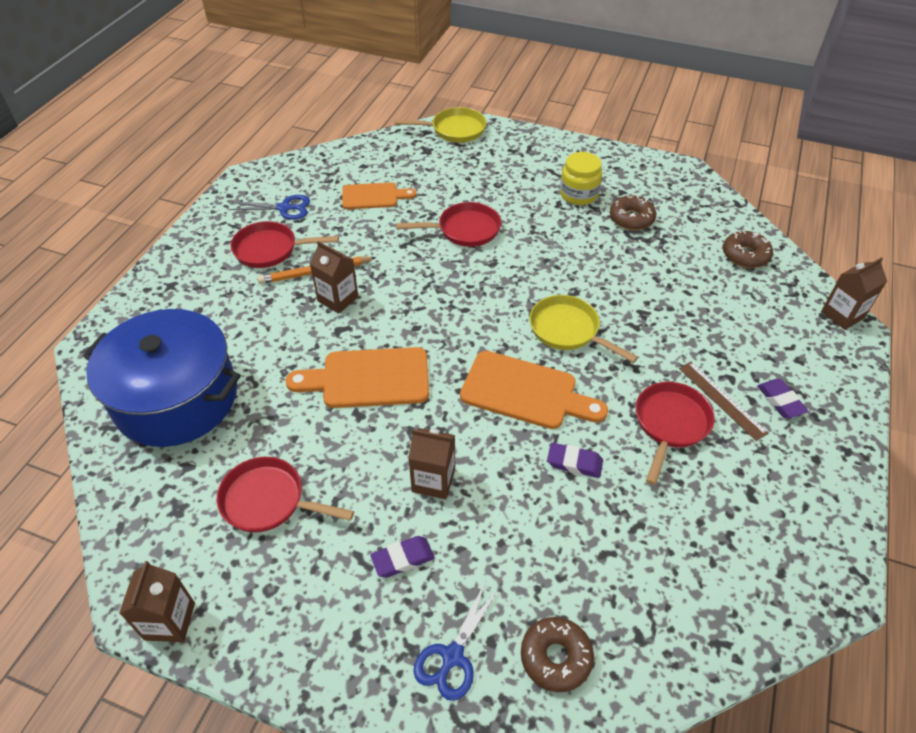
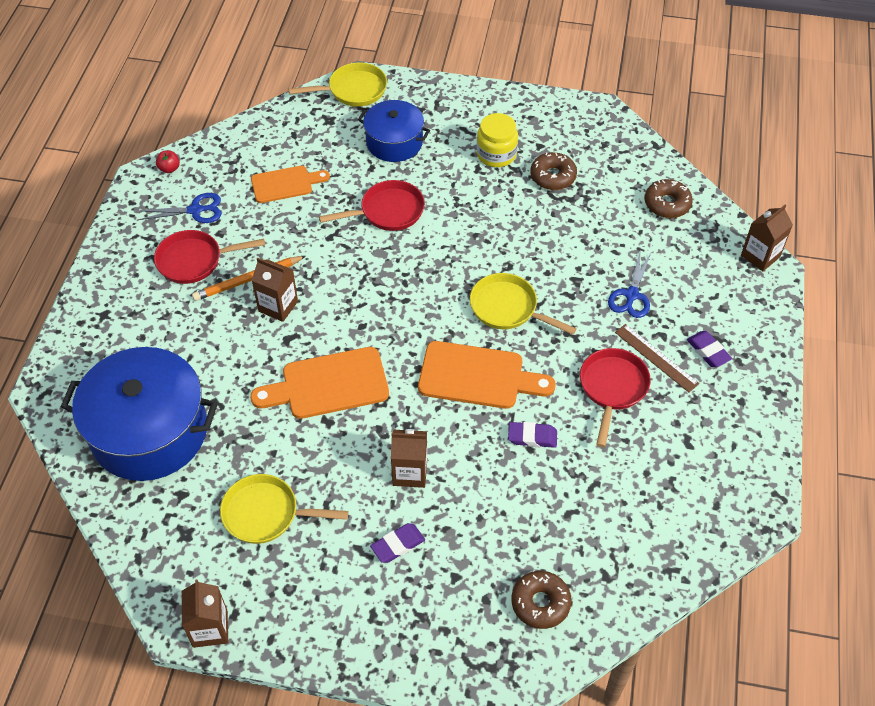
camera: 10 degrees left, 5 degrees up
(269, 501) = (266, 514): red pan -> yellow pan
(272, 172) = (169, 168): none -> red apple
(452, 656) = (456, 616): blue scissors -> blue scissors (631, 295)
(483, 174) = (394, 142): none -> blue pot

